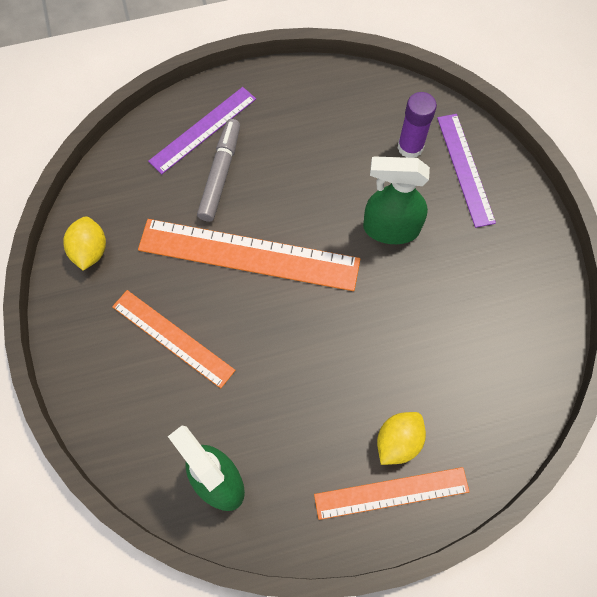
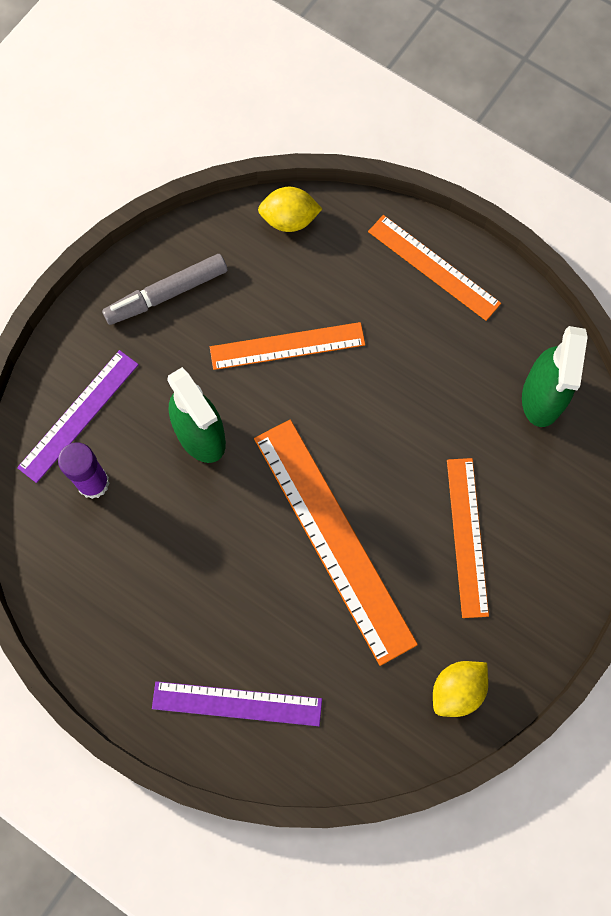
camera: 130 degrees left, 5 degrees up
(220, 174) = (273, 639): grey marker -> grey marker (167, 294)
(398, 441) = (390, 290): yellow lemon -> yellow lemon (289, 220)
(411, 331) = (287, 346): none -> orange ruler

